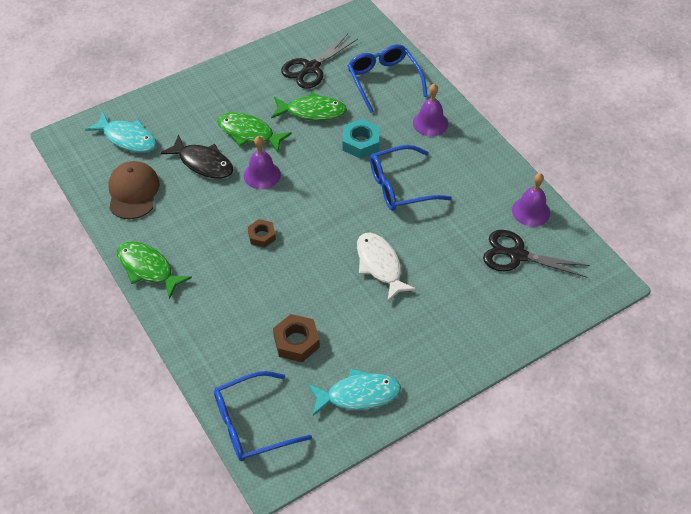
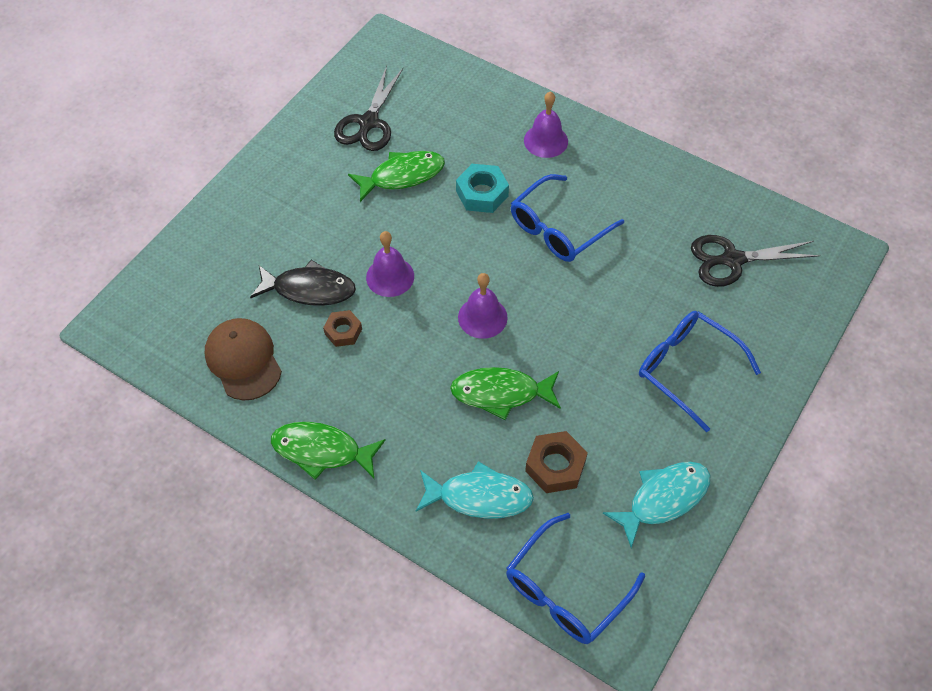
camera: 25 degrees left, 5 degrees up
(127, 138) = (194, 294): turquoise fish -> turquoise fish (479, 497)
(249, 133) = (343, 230): green fish -> green fish (501, 393)
(262, 236) = (436, 352): brown nut -> brown nut (343, 331)
(380, 265) = (593, 332): white fish -> none
(384, 80) = (462, 108): blue glasses -> blue glasses (687, 369)
(531, 211) = (716, 203): purple bell -> purple bell (482, 317)

